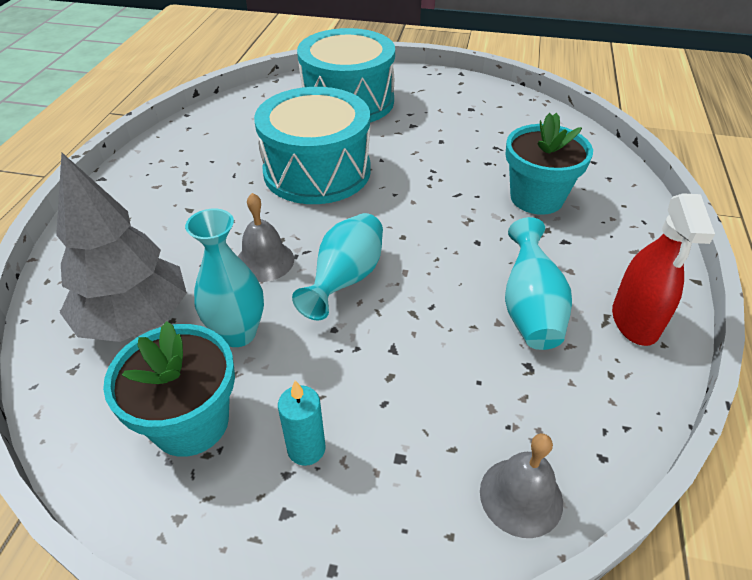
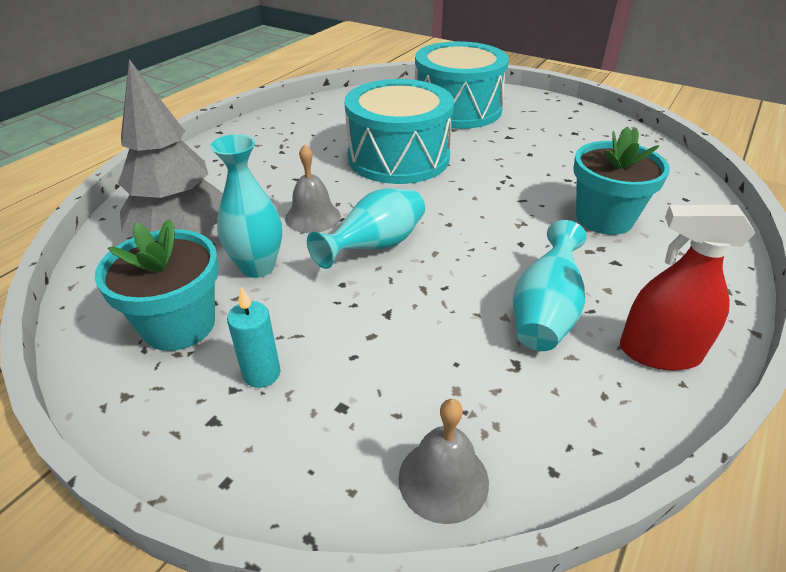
camera: 20 degrees right, 5 degrees down
(635, 321) = (659, 352): red spray bottle -> red spray bottle turned 75 degrees clockwise

